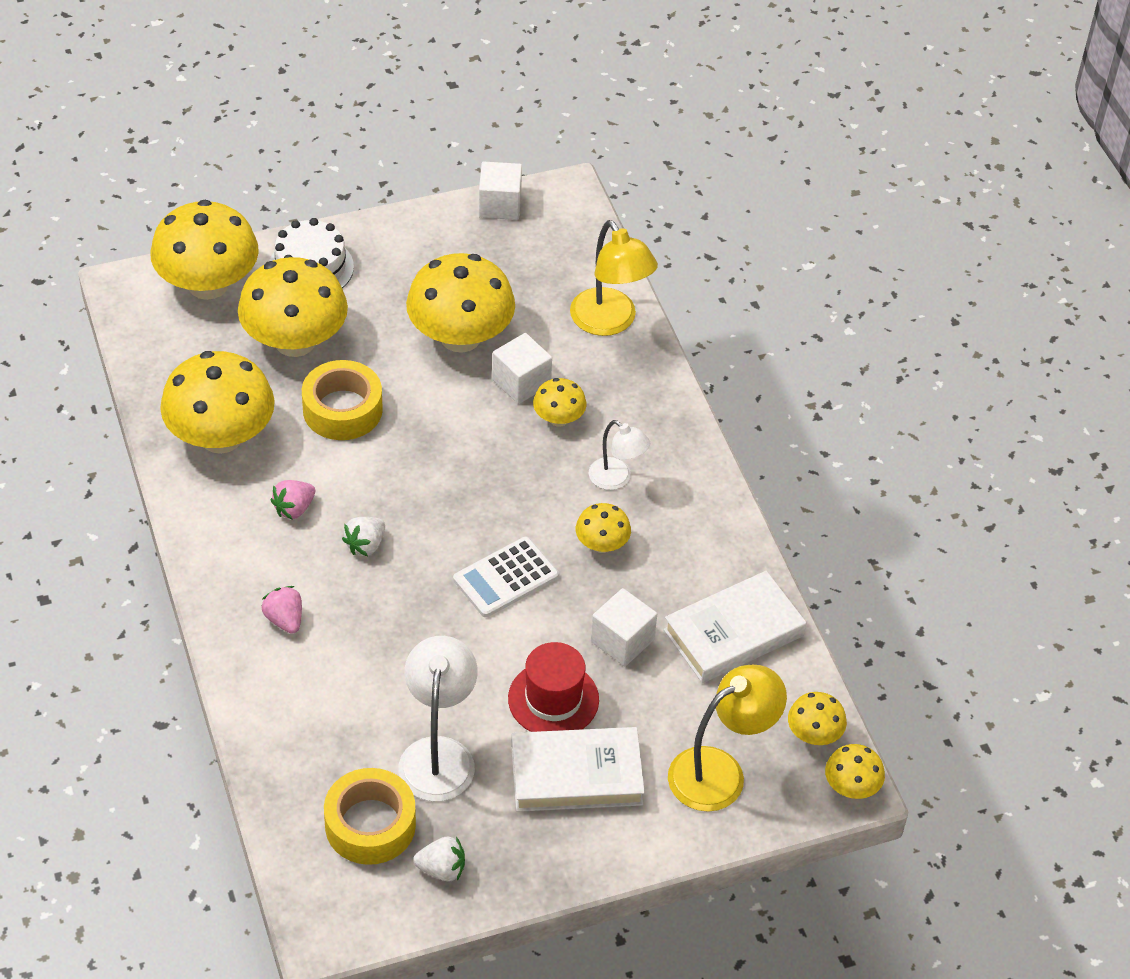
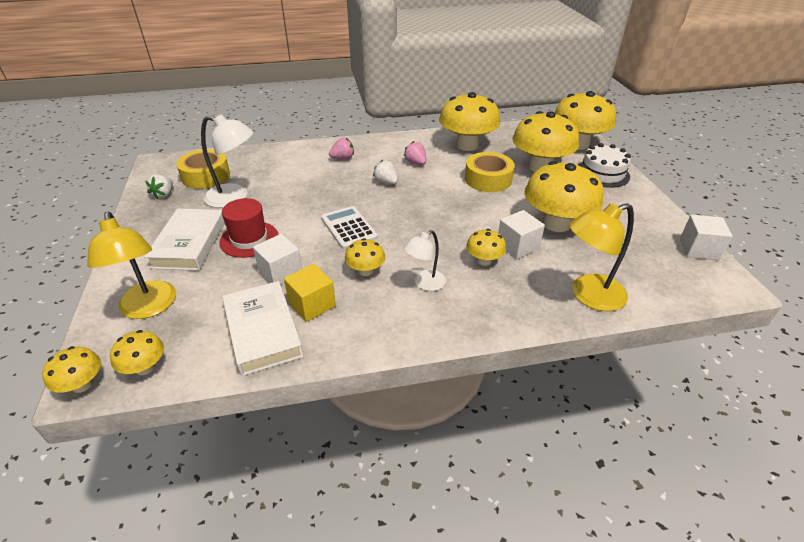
camera: 100 degrees right, 10 degrees down
(678, 592) = (312, 304): none -> yellow cube

